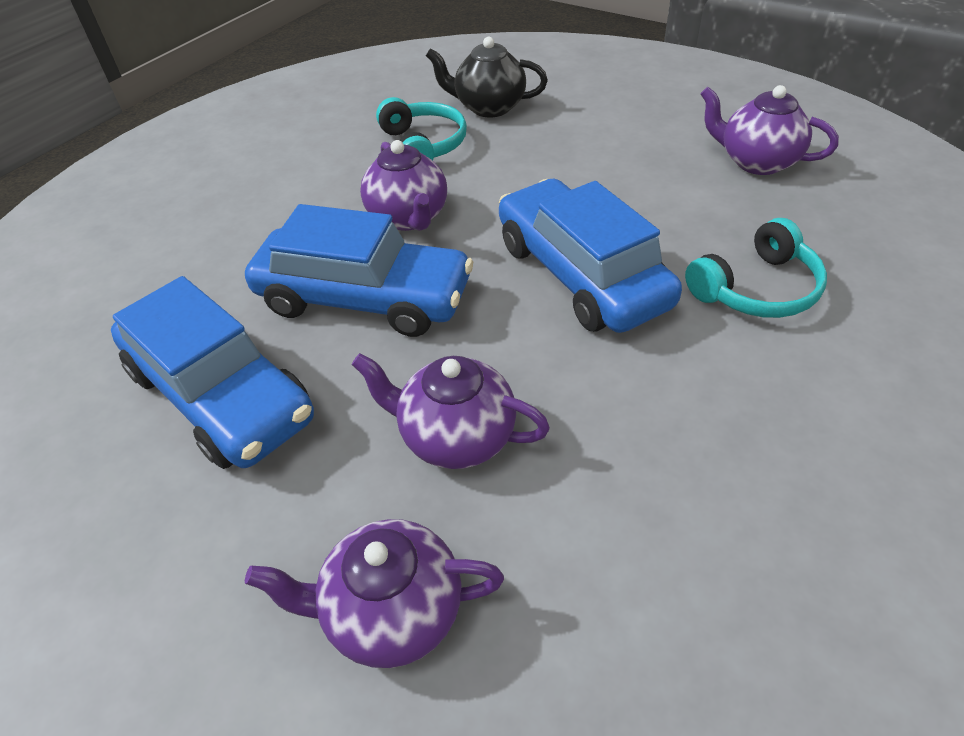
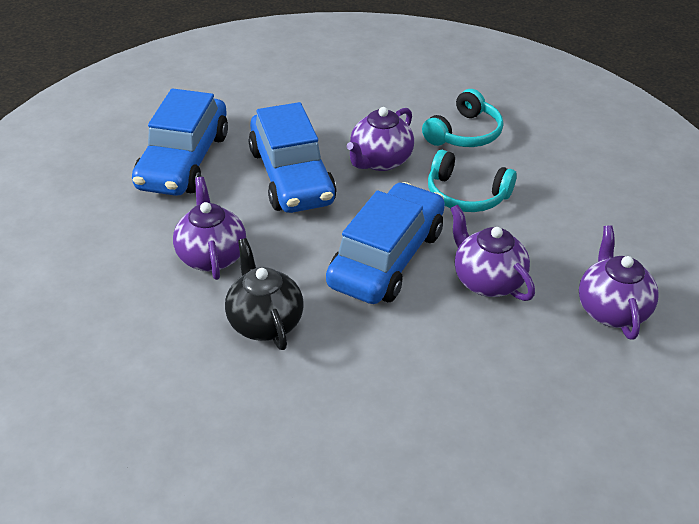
camera: 55 degrees right, 5 degrees down
(391, 612) = (94, 277): purple teapot -> purple teapot (487, 281)
(488, 107) = (544, 143): black teapot -> black teapot (264, 322)
(756, 289) = (441, 349): turquoise headphones -> turquoise headphones (466, 195)

